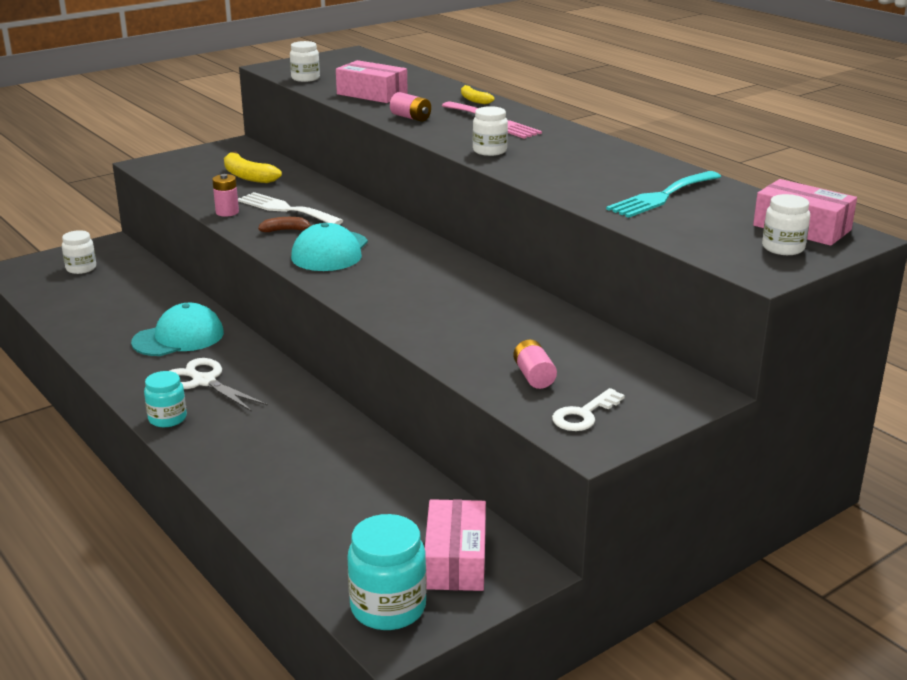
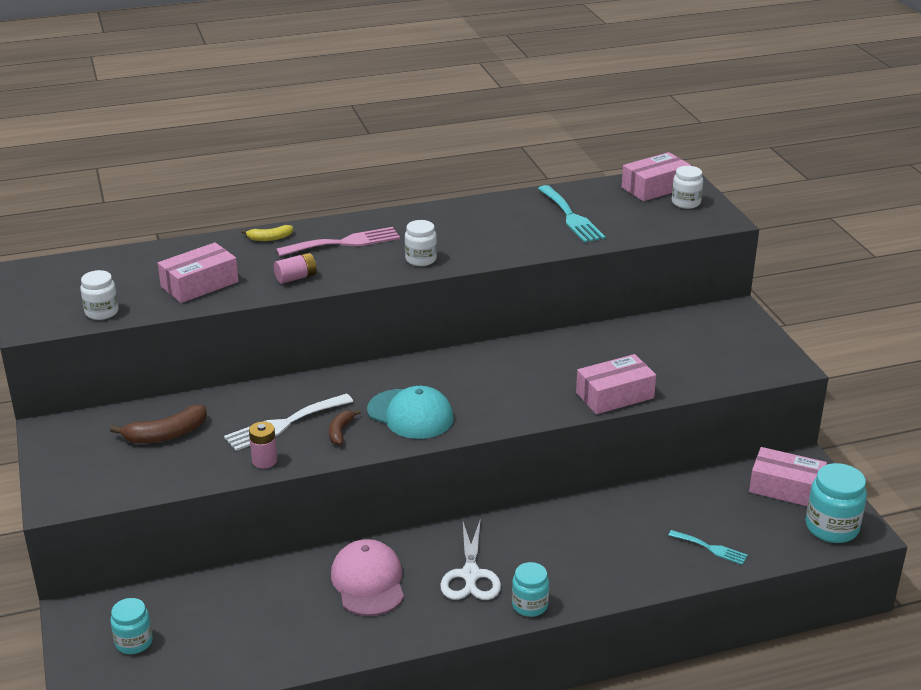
camera: 70 degrees left, 5 degrees up
(81, 268) = (134, 642): white jar -> turquoise jar
(178, 337) = (368, 582): turquoise cap -> pink cap
(204, 381) = (470, 575): white scissors -> white scissors turned 60 degrees counterclockwise
(248, 176) = (166, 434): yellow banana -> brown banana
(303, 515) = (711, 548): none -> turquoise fork
(431, 340) = (615, 395): none -> pink box
(534, 376) = (690, 365): pink battery -> none
(583, 415) = (750, 359): white key -> none

